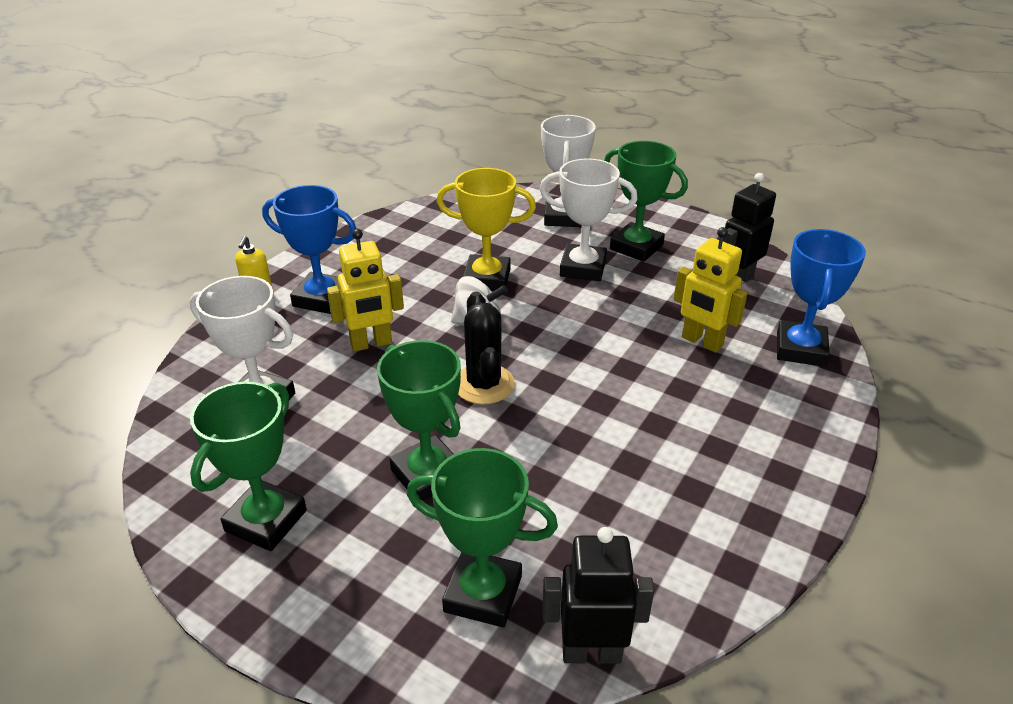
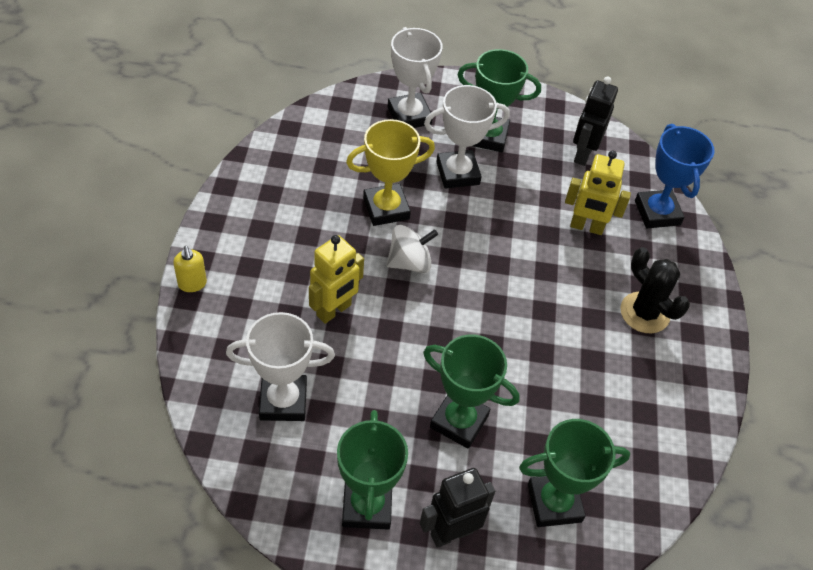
camera: 30 degrees left, 15 degrees up
(321, 298) = (257, 274): blue trophy -> none
(484, 384) = (449, 322): black cactus -> black cactus (644, 313)
(591, 652) = (643, 517): black robot -> black robot (451, 533)

